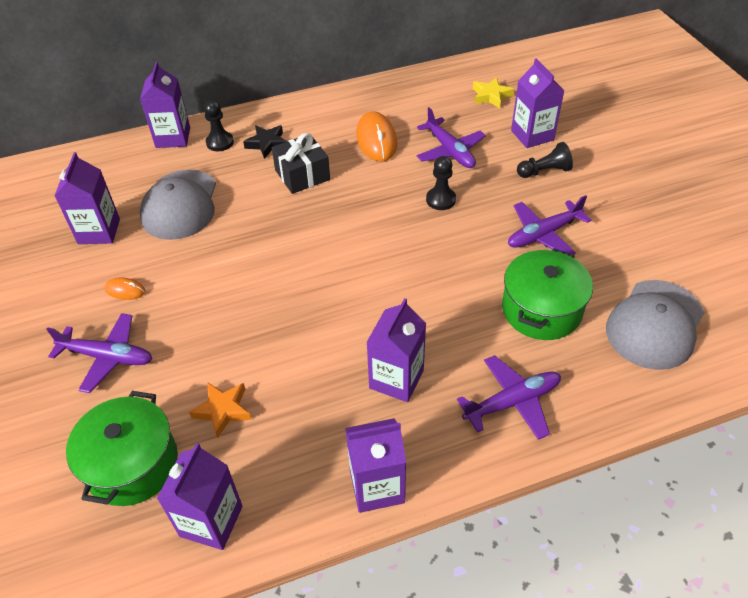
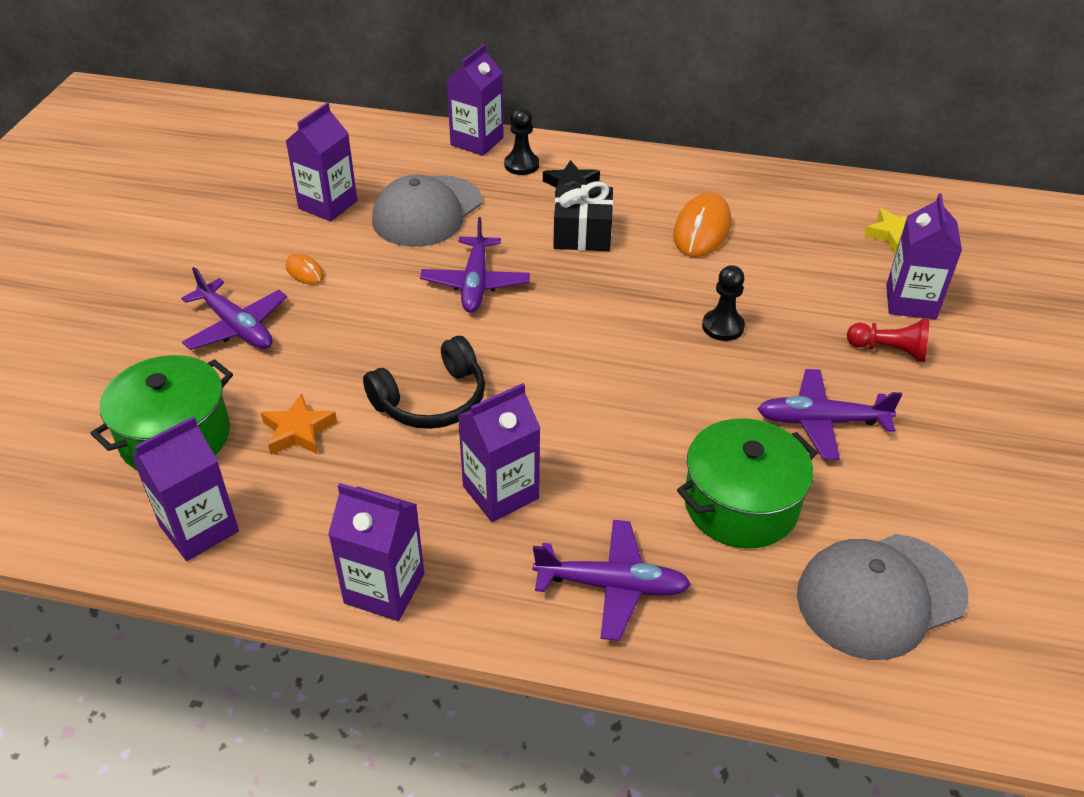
camera: 30 degrees right, 5 degrees down
(299, 340) = (432, 400): none -> black headphones
(450, 151) = (783, 278): purple plane -> purple plane (475, 284)
(544, 171) = (889, 350): black pawn -> red pawn

